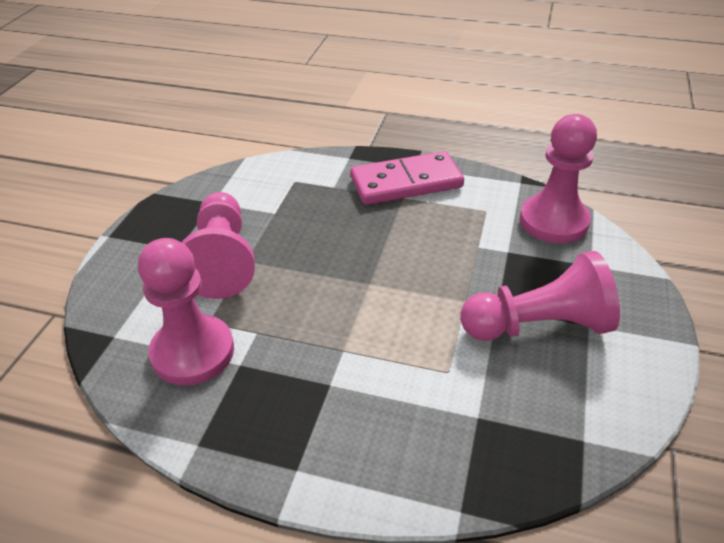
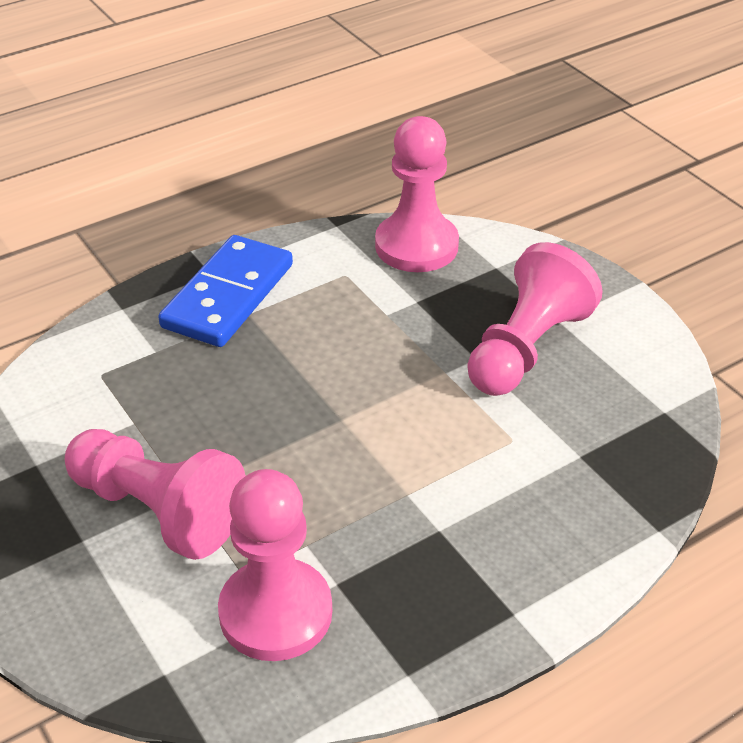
camera: 50 degrees left, 0 degrees up
(406, 182) = (228, 296): pink domino -> blue domino

